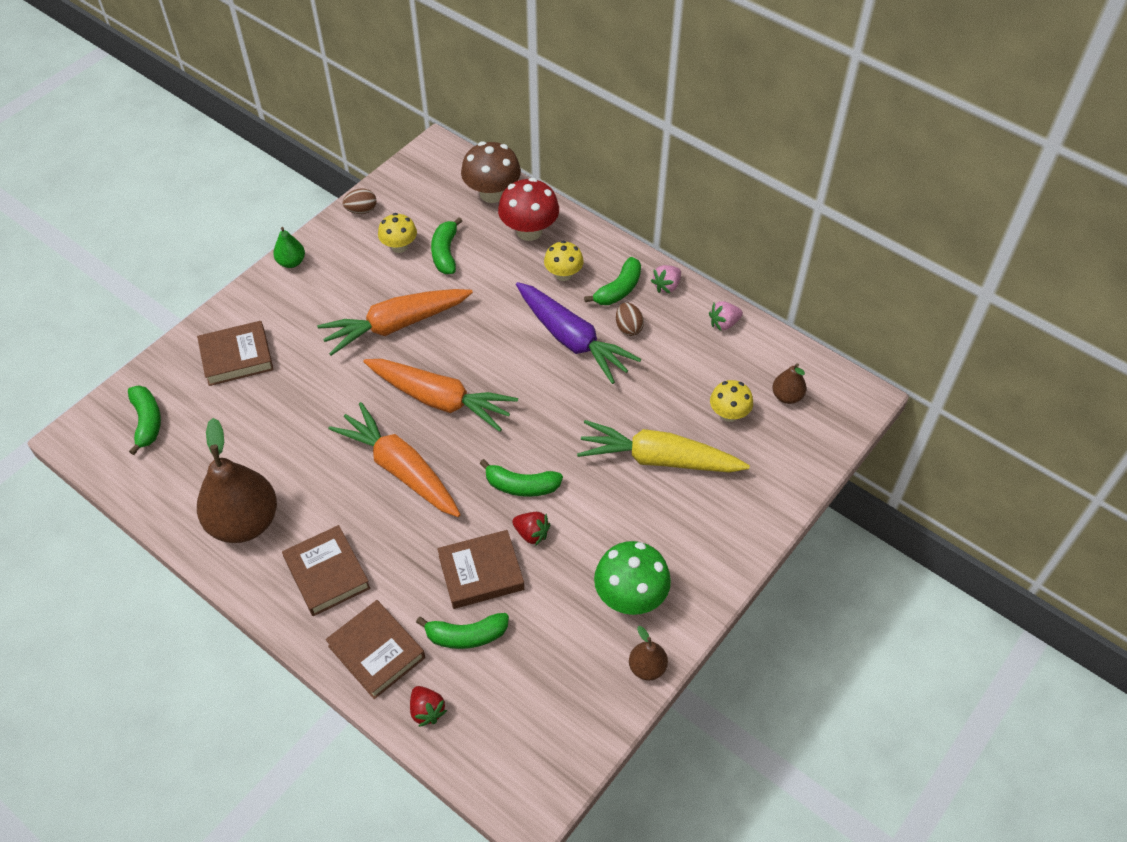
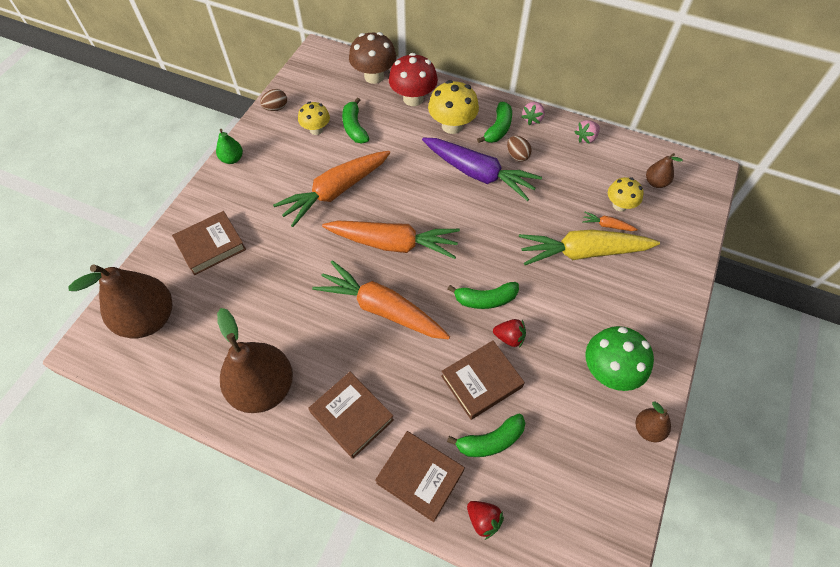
camera: 15 degrees left, 5 degrees up
(147, 422) = (148, 319): green banana -> brown pear
(563, 274) = (452, 126): yellow mushroom -> yellow mushroom, size x1.58
(702, 434) = (607, 225): none -> orange carrot

